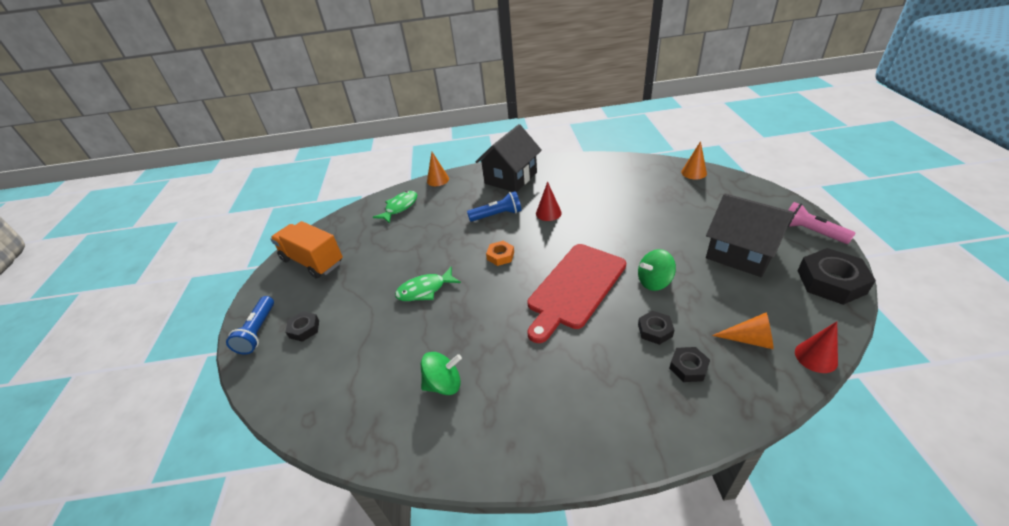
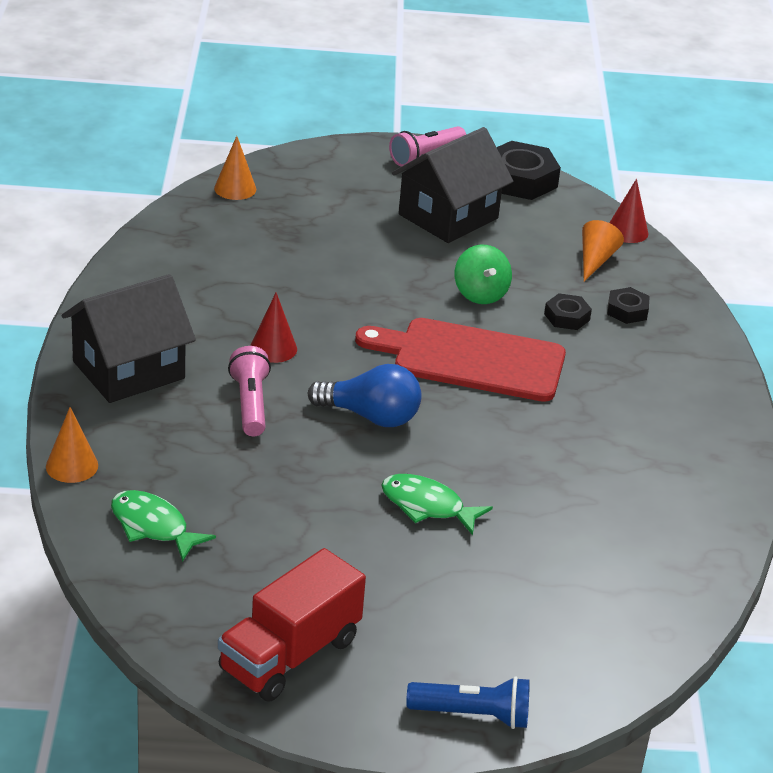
camera: 90 degrees left, 5 degrees down
(304, 329) = (482, 652): black nut -> none
(312, 261) = (290, 655): orange truck -> red truck
(425, 290) = (427, 506): green fish -> green fish turned 135 degrees clockwise
(444, 384) = (622, 500): green spinning top -> none
(497, 215) = (250, 404): blue flashlight -> pink flashlight
(500, 256) = (370, 416): orange nut -> blue light bulb
(510, 178) = (128, 370): black house -> black house turned 75 degrees counterclockwise
(575, 288) = (471, 359): red cutting board -> red cutting board turned 150 degrees clockwise

